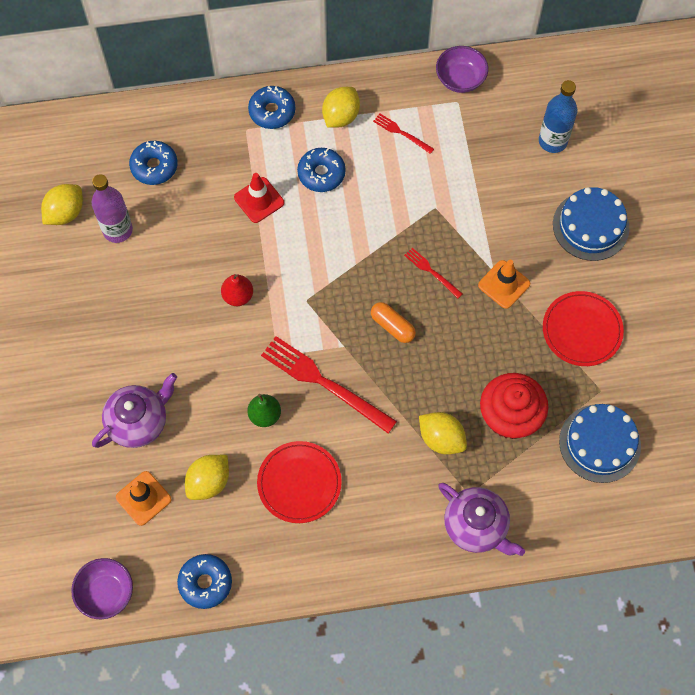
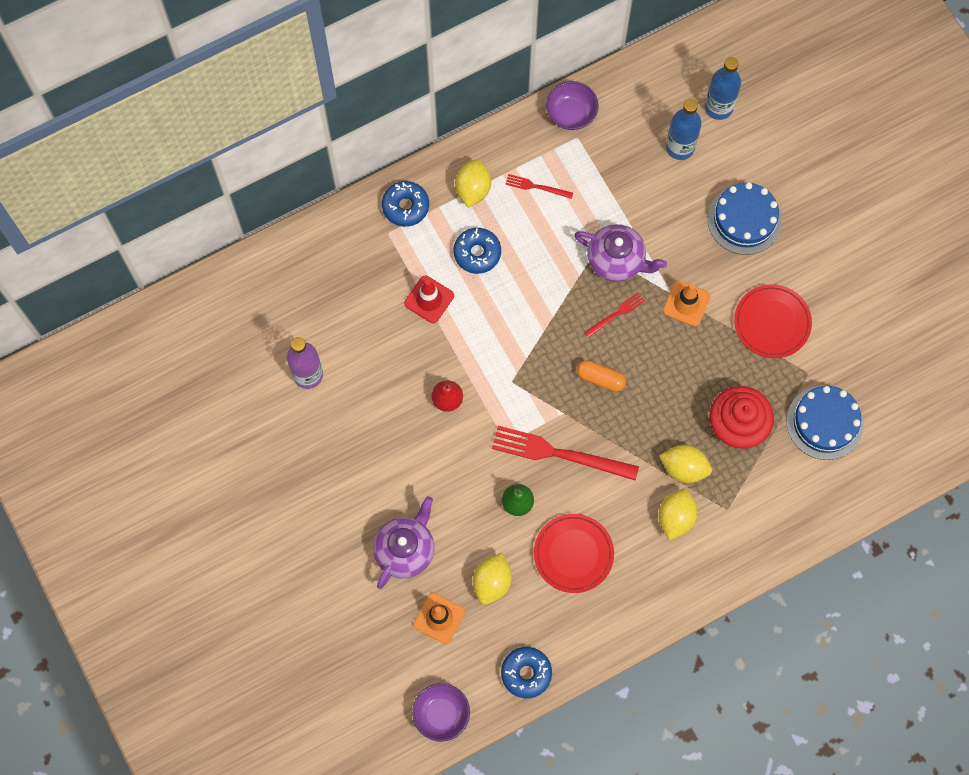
camera: 20 degrees left, 5 degrees up
(65, 213) = (251, 375): yellow lemon -> yellow lemon (675, 517)
(154, 166) = (316, 300): blue donut -> none
(431, 272) = (616, 314): red fork -> red fork turned 120 degrees clockwise
(476, 526) = (744, 536): purple teapot -> purple teapot (617, 260)
(604, 117) = (718, 107): none -> blue bottle

